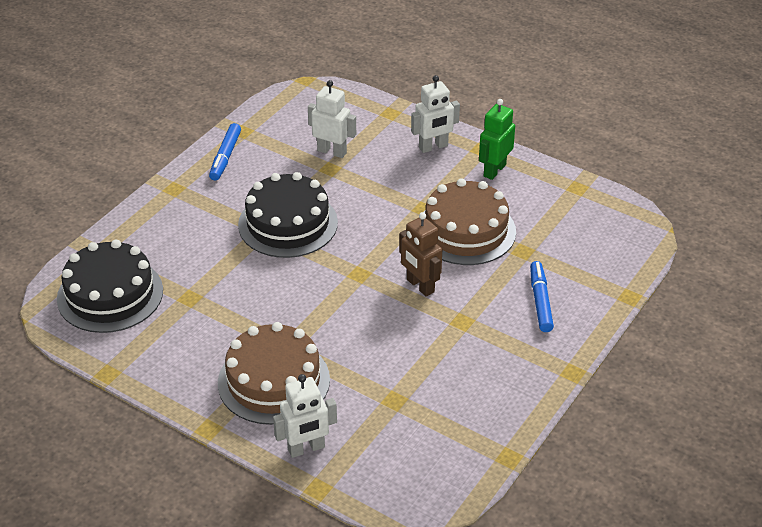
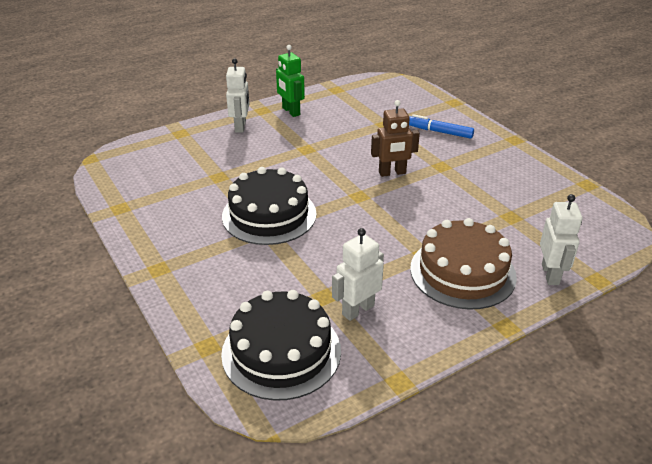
camera: 65 degrees left, 5 degrees down
(225, 157) = (145, 226): blue marker -> none
(332, 151) = (198, 170): white robot -> white robot (358, 310)
(466, 230) = (346, 139): brown cake -> none

